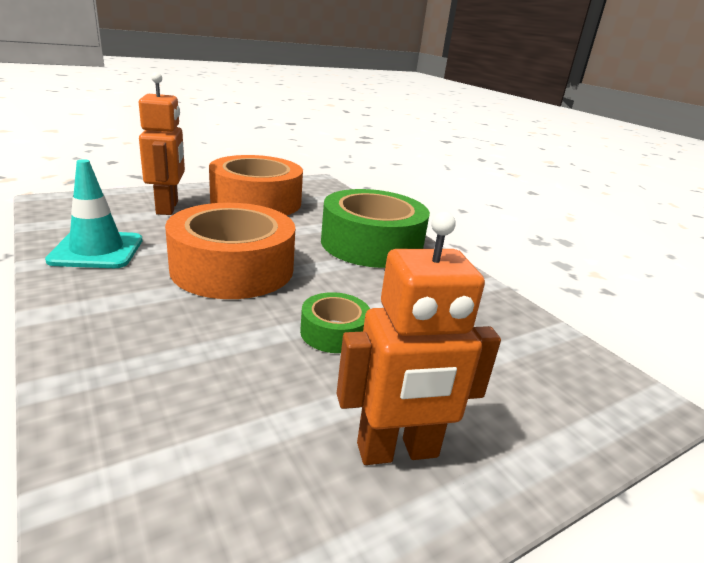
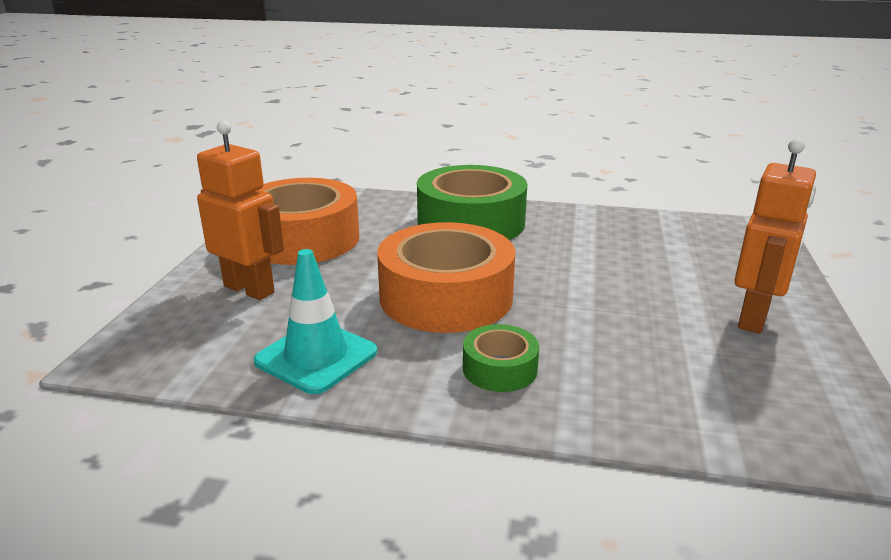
camera: 45 degrees left, 0 degrees up
(334, 332) = (601, 290): green tape -> green tape (500, 369)

